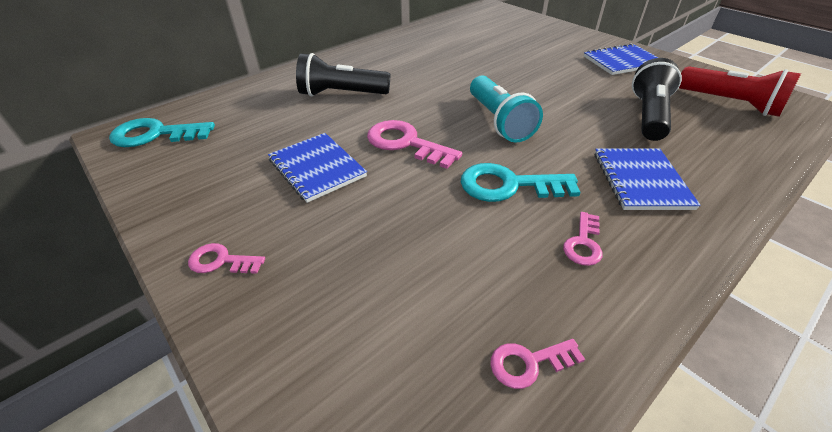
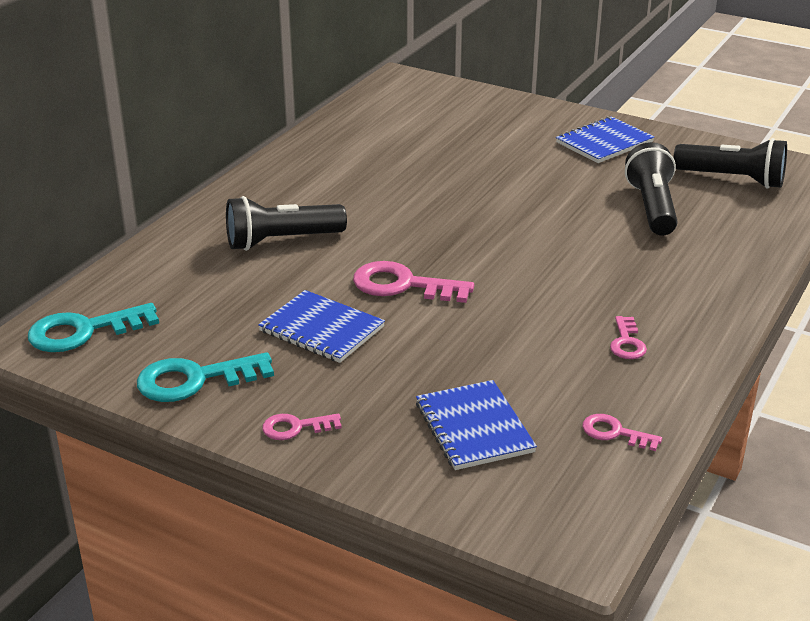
camera: 20 degrees left, 10 degrees down
(498, 121) = (493, 242): turquoise flashlight -> none
(508, 185) = (536, 307): turquoise key -> turquoise key (195, 380)
(528, 363) = (614, 433): pink key -> pink key turned 60 degrees clockwise
(641, 180) = (662, 278): blue notebook -> blue notebook (474, 427)
(729, 103) = (732, 179): red flashlight -> black flashlight

